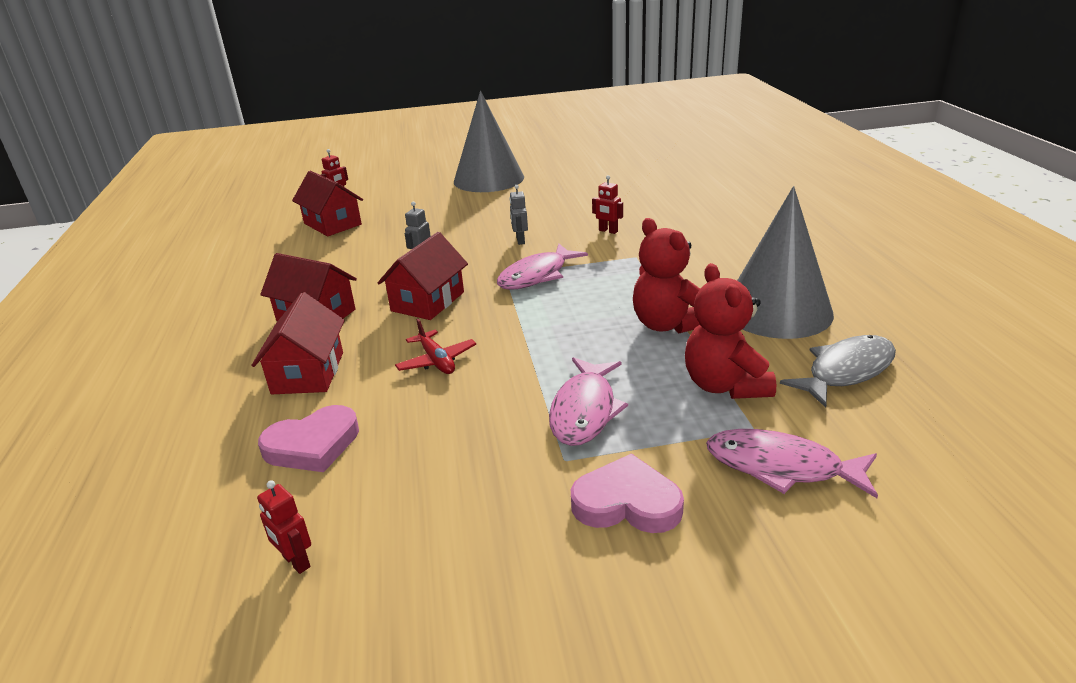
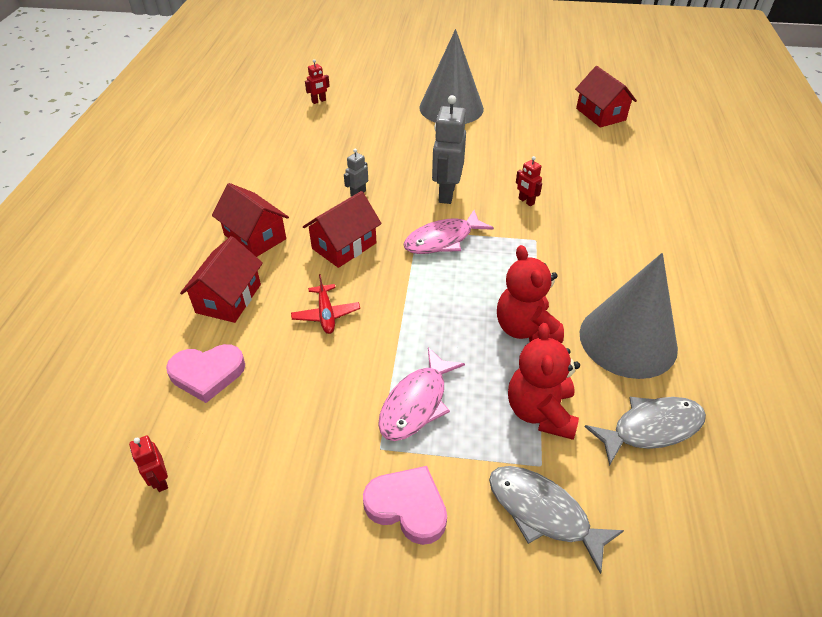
camera: 15 degrees right, 15 degrees up
(332, 224) = (303, 133): red house -> red house (600, 114)
(520, 240) = (446, 193): grey robot -> grey robot, size x2.04
(781, 467) = (543, 512): pink fish -> grey fish

